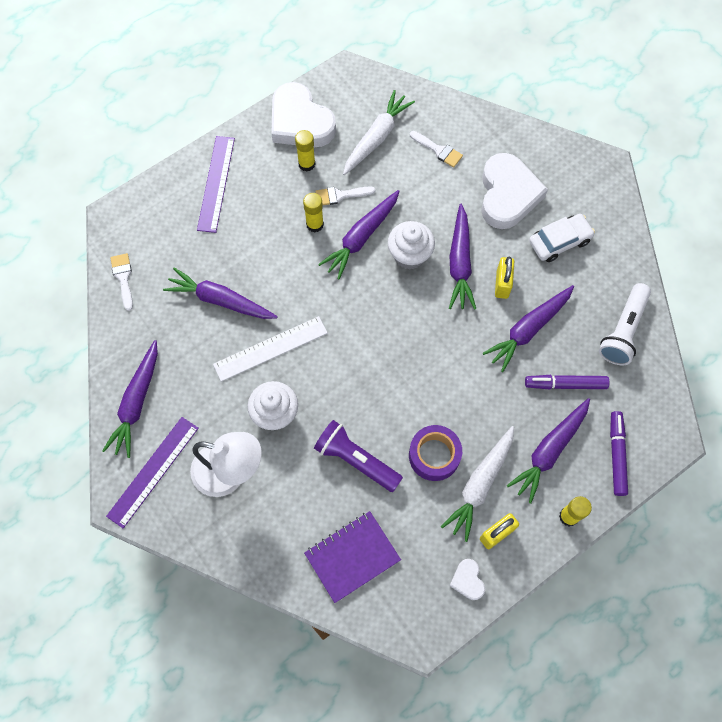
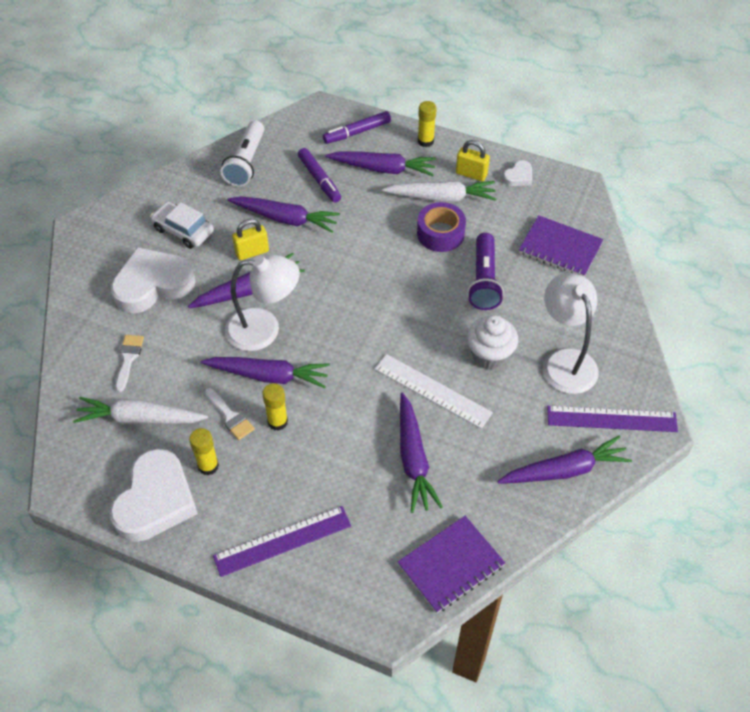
camera: 120 degrees left, 15 degrees down
(123, 278) = (451, 565): white brush -> purple notebook
(409, 255) = (264, 329): white cupcake -> white lamp
(623, 330) = (246, 162): white flashlight -> white flashlight turned 105 degrees clockwise

